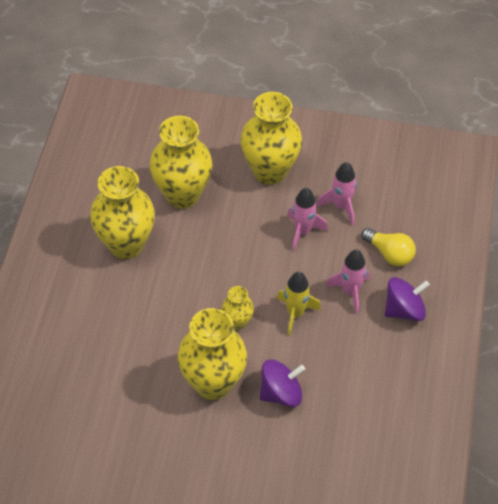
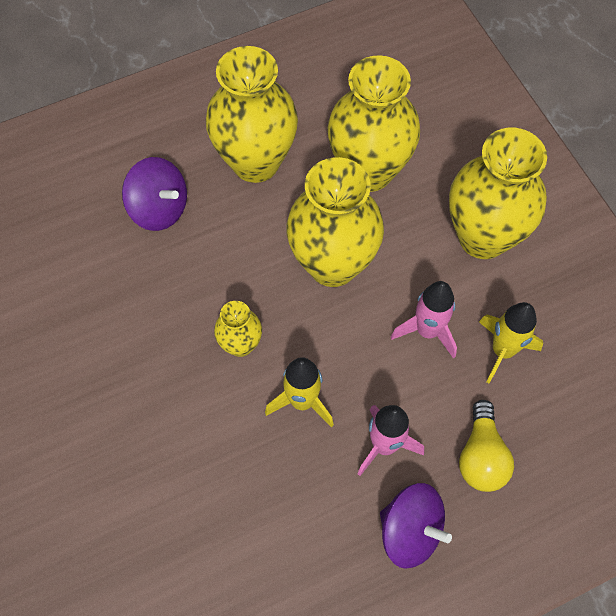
camera: 55 degrees right, 10 degrees up
(213, 383) = (138, 374): yellow vase -> yellow vase (333, 264)
(281, 393) = (177, 460): purple spinning top -> purple spinning top (159, 208)
(341, 206) = (502, 350): pink rocket -> yellow rocket

